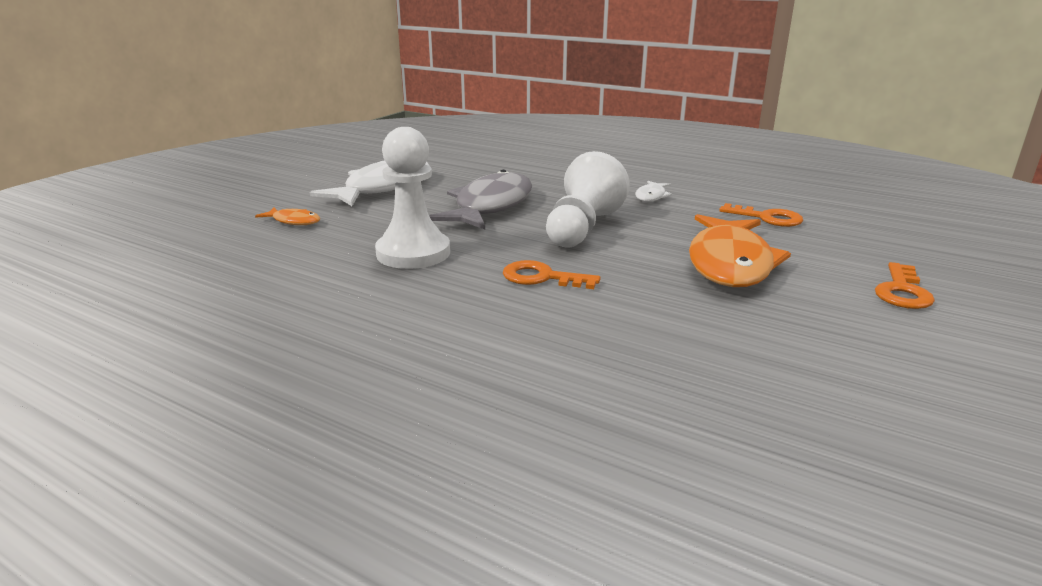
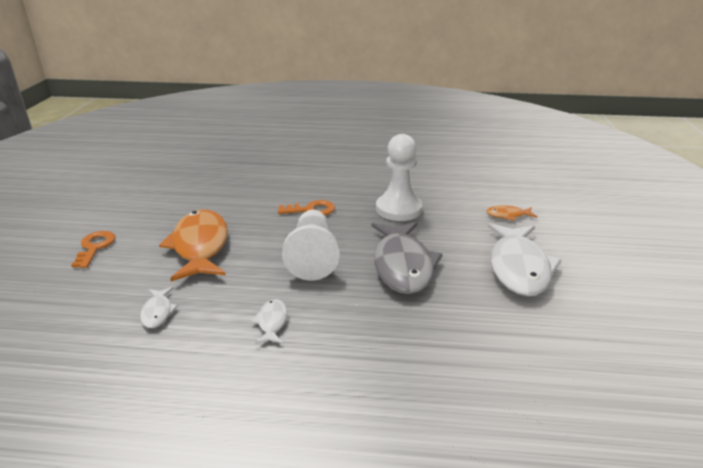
camera: 155 degrees right, 5 degrees up
(767, 218) = (158, 312): orange key -> white fish

